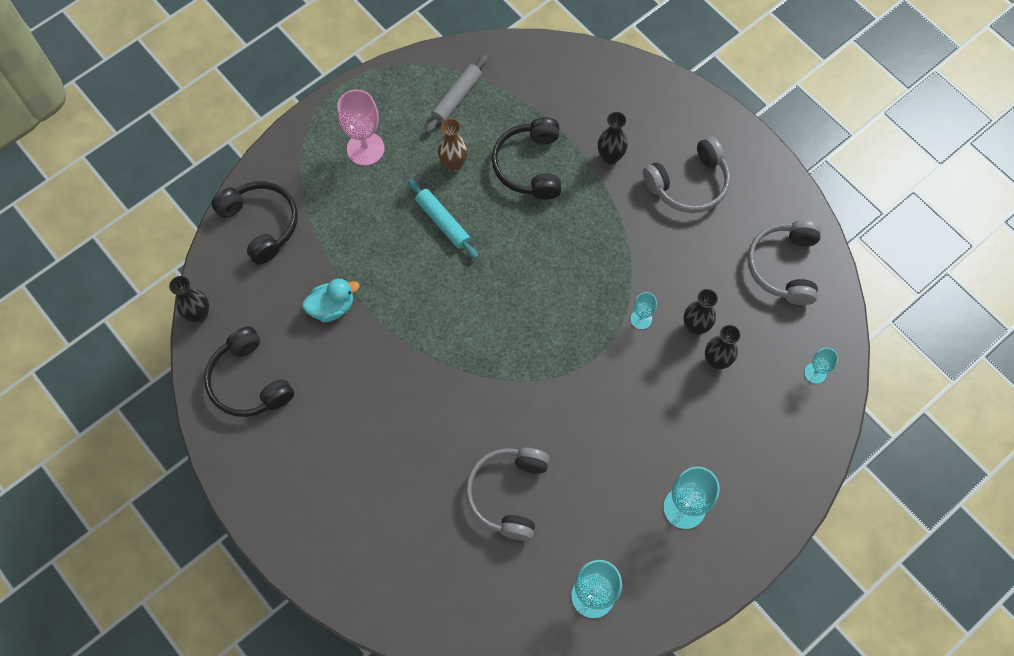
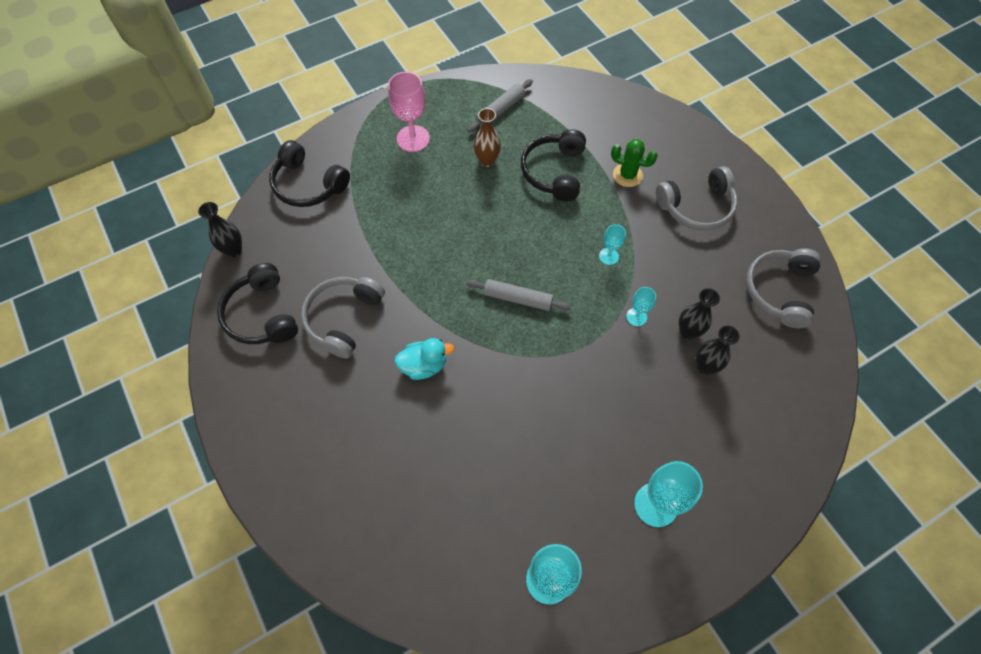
camera: 10 degrees right, 5 degrees down
(261, 224) = (308, 185): black headphones -> black headphones turned 150 degrees clockwise
(332, 307) = (353, 262): turquoise duck -> turquoise duck (424, 365)
(443, 222) = (468, 206): turquoise rolling pin -> none
(508, 494) = (481, 460): grey headphones -> grey headphones (343, 319)
(515, 319) = (518, 298): none -> grey rolling pin
(610, 157) = (627, 175): black vase -> green cactus
(815, 373) = (802, 394): turquoise goblet -> turquoise goblet (608, 256)

